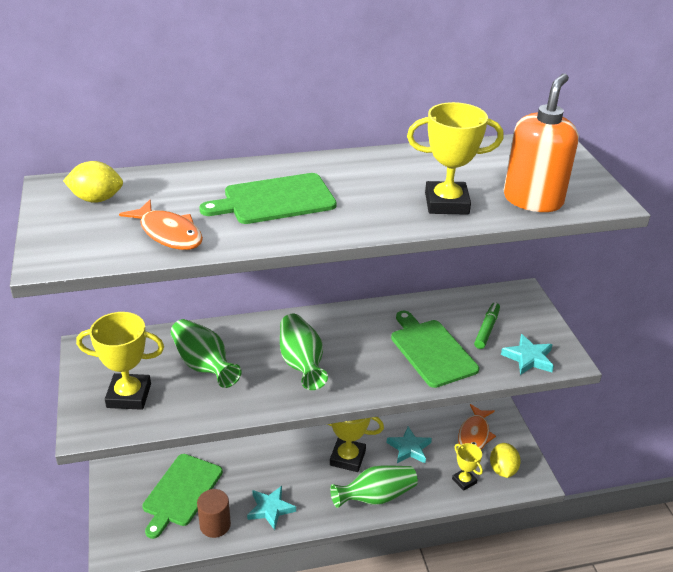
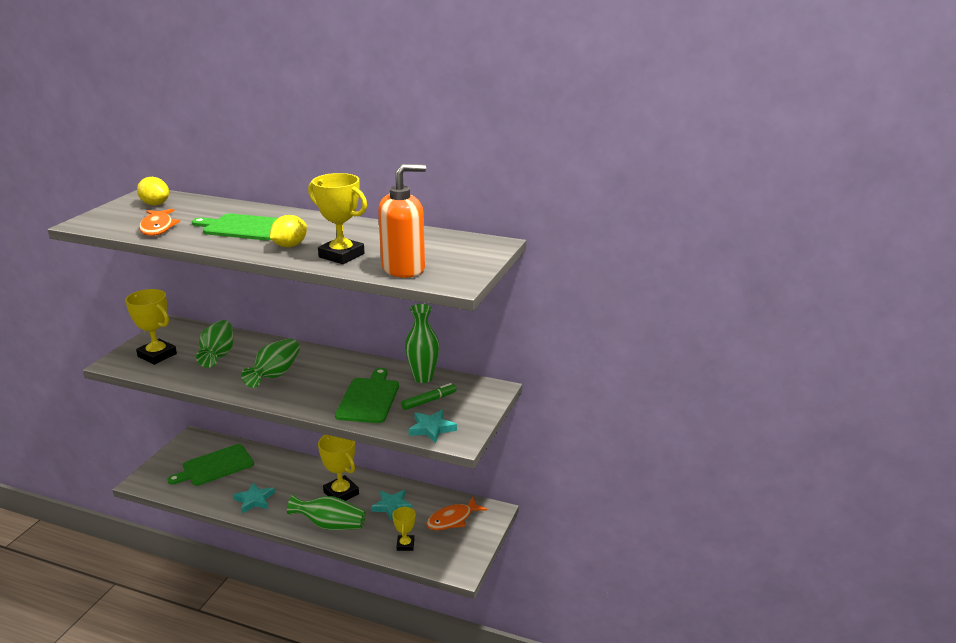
camera: 35 degrees right, 10 degrees down
(215, 525) = (211, 493): brown cylinder -> none
(447, 306) = (423, 378): none -> green vase
(502, 470) = (444, 551): yellow lemon -> yellow lemon (290, 246)

